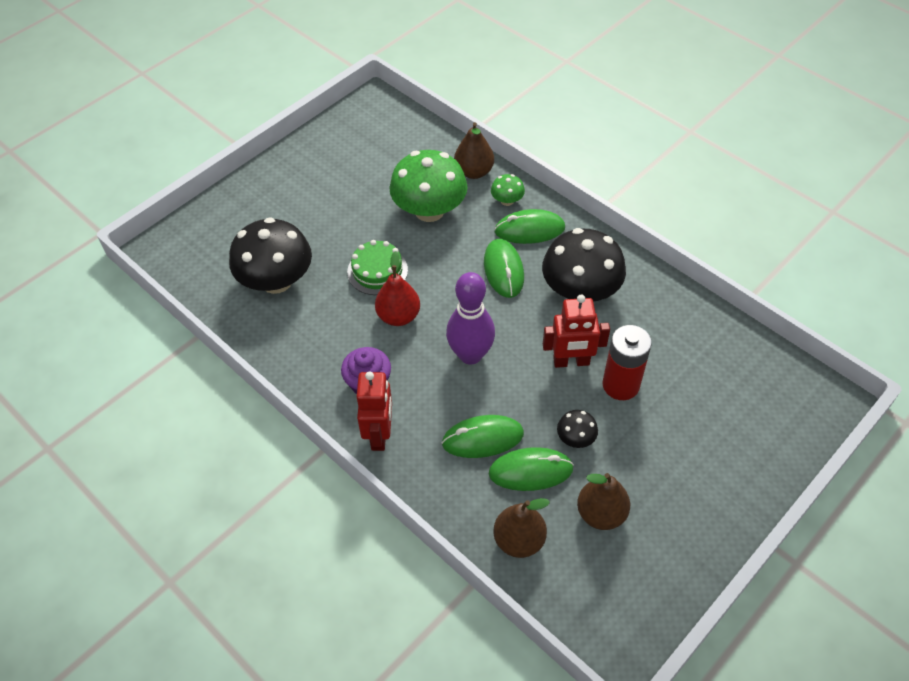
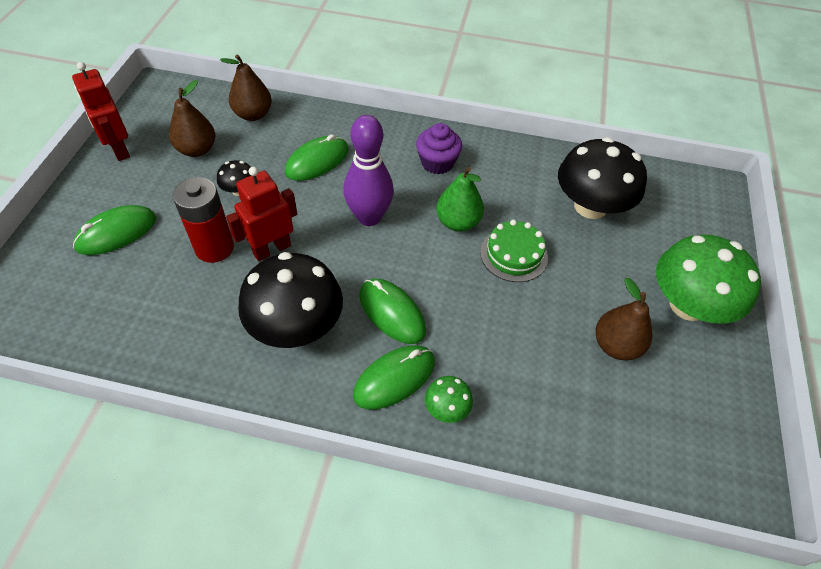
camera: 145 degrees right, 0 degrees up
(379, 434) = (399, 135): red robot -> red robot (119, 149)
(398, 316) = (458, 222): red pear -> green pear
(429, 210) = (523, 348): green mushroom -> green mushroom (688, 305)
(474, 172) = (517, 434): brown pear -> brown pear (616, 345)
(530, 471) = (266, 155): green mouse -> green mouse (116, 233)

